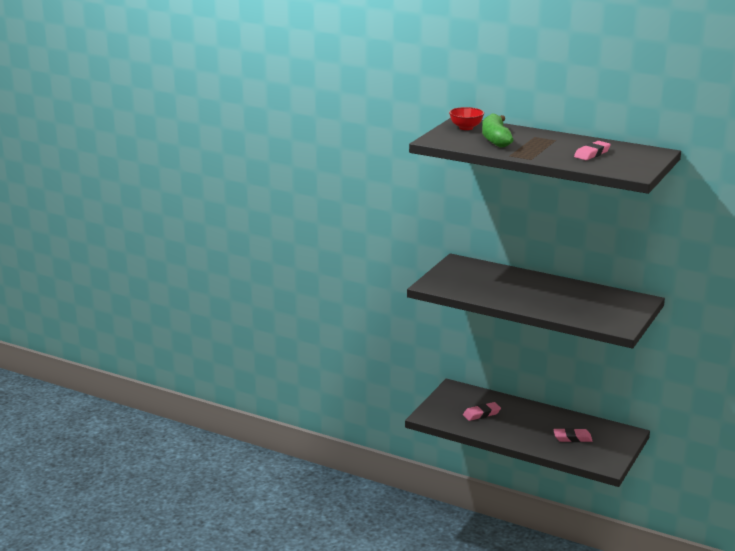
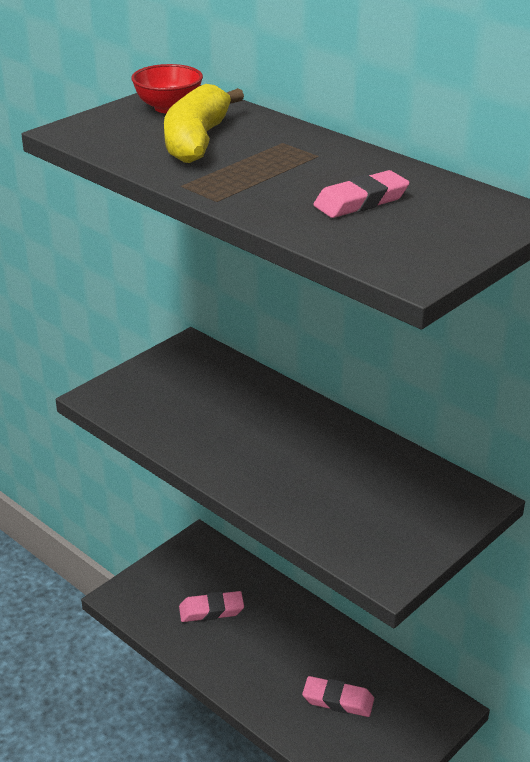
camera: 15 degrees right, 10 degrees up
(495, 139) = (197, 141): green banana -> yellow banana

